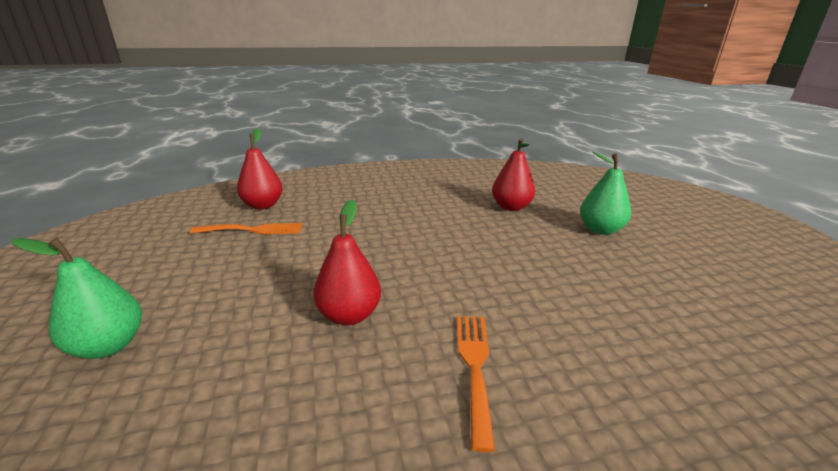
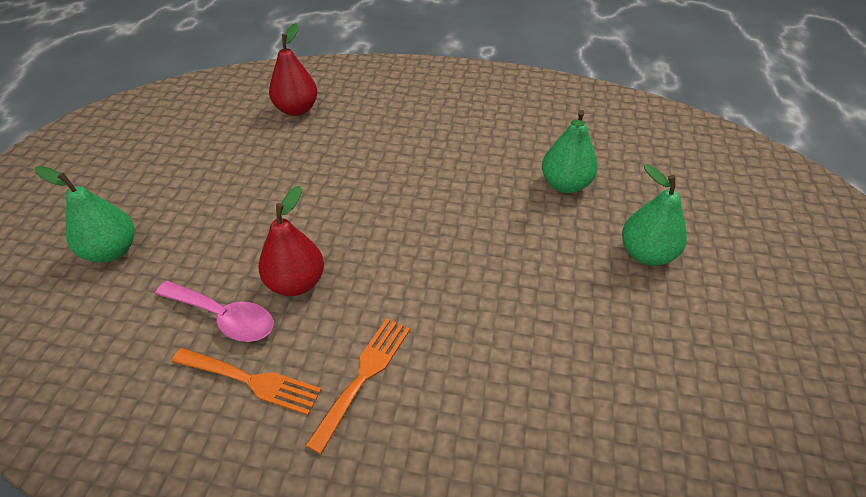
camera: 25 degrees right, 20 degrees up
(253, 230) = (271, 145): orange fork -> orange fork (252, 381)
(290, 365) = (224, 317): none -> pink spoon
(511, 207) = (565, 184): red pear -> green pear

